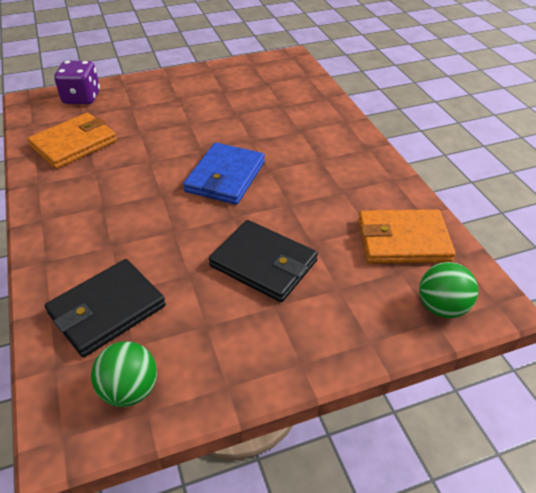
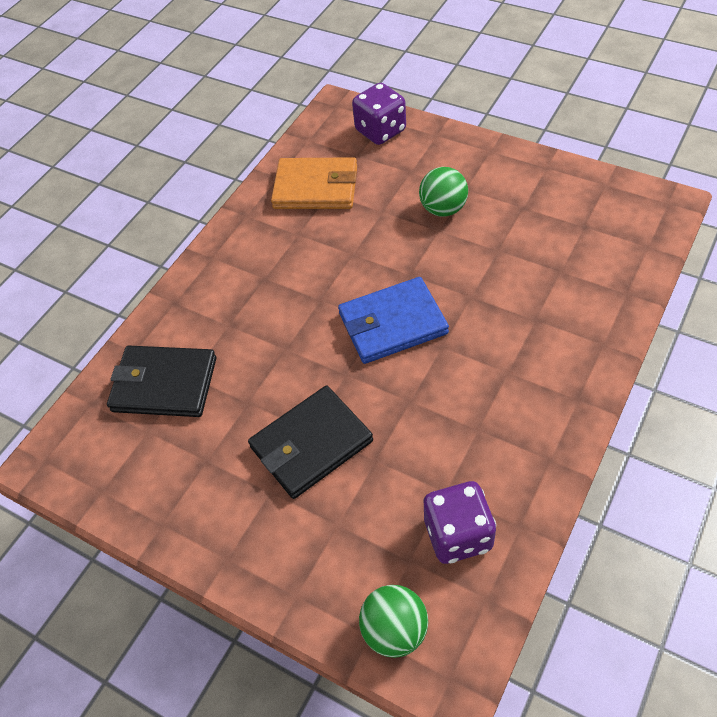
camera: 55 degrees right, 10 degrees up
(130, 390) = (109, 465): green ball -> green ball (443, 209)
(263, 263) = (311, 444): black wallet -> black wallet turned 60 degrees clockwise
(403, 240) = (458, 534): orange wallet -> purple dice

